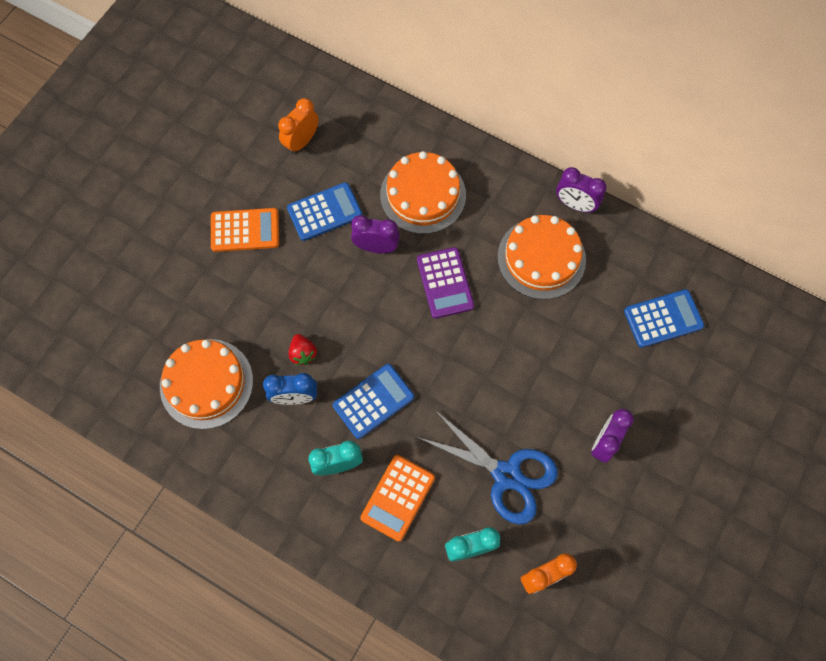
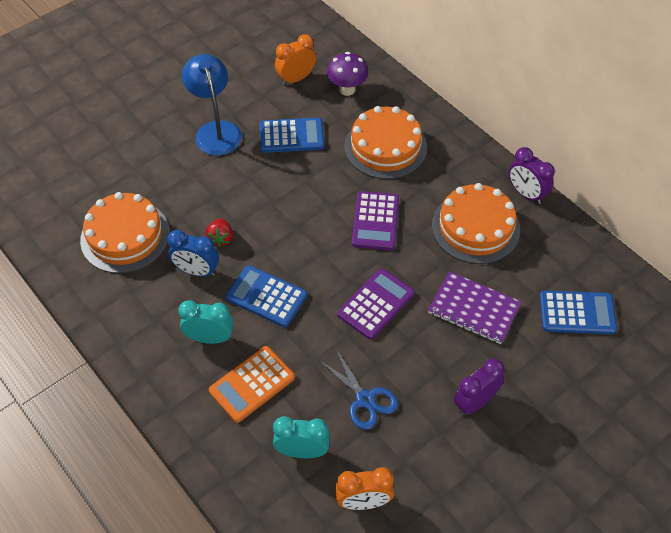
camera: 20 degrees right, 15 degrees down
(245, 230) = (216, 130): orange calculator -> blue lamp
(359, 138) = (347, 89): none -> purple mushroom
(373, 401) = (266, 296): blue calculator -> blue calculator turned 135 degrees counterclockwise
(376, 247) = (325, 175): purple clock -> none
(479, 373) = (376, 304): none -> purple calculator
(506, 475) = (365, 399): blue scissors -> blue scissors, size x0.64
(570, 347) = (473, 309): none -> purple notebook

